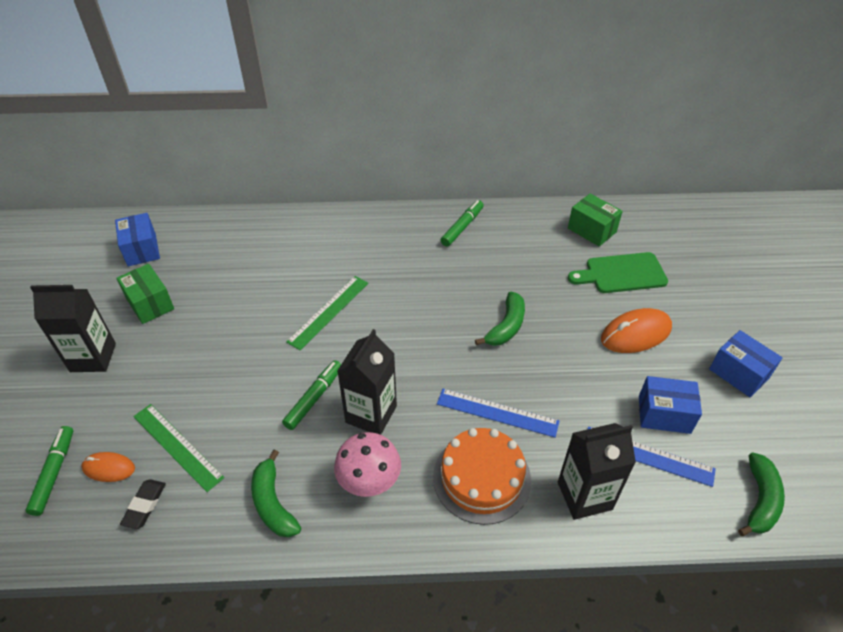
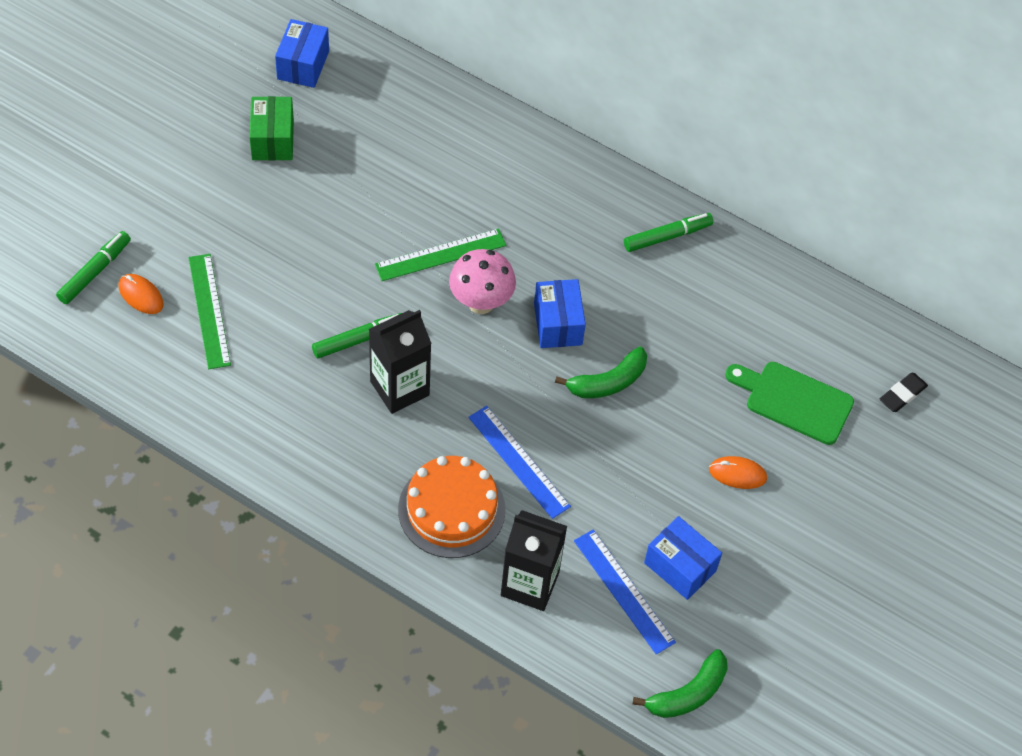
camera: 30 degrees right, 10 degrees up
(93, 357) = (186, 171): black carton -> none
(145, 505) = (151, 348): black eraser -> black eraser (902, 394)
(273, 503) = (256, 414): green banana -> none
(369, 484) = (349, 451): pink mushroom -> pink mushroom (481, 303)
(592, 230) = (815, 329): green box -> none
(635, 334) = (737, 474): orange mouse -> orange mouse, size x0.59
(739, 373) = (802, 580): blue box -> blue box (557, 324)

